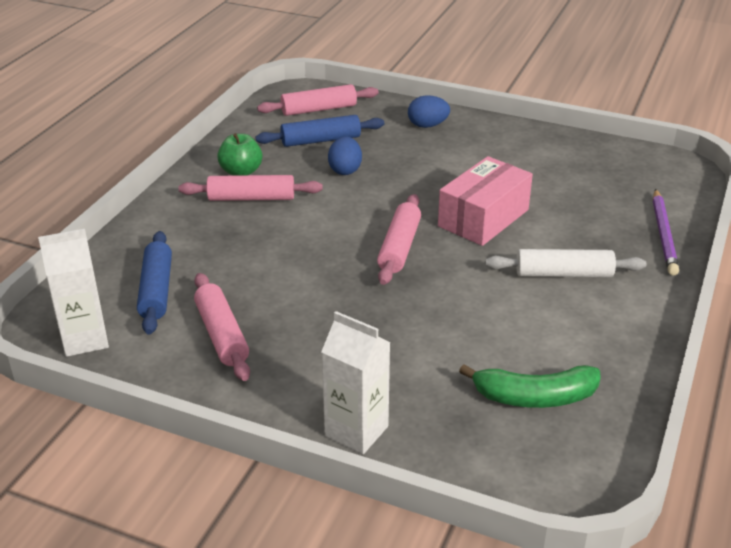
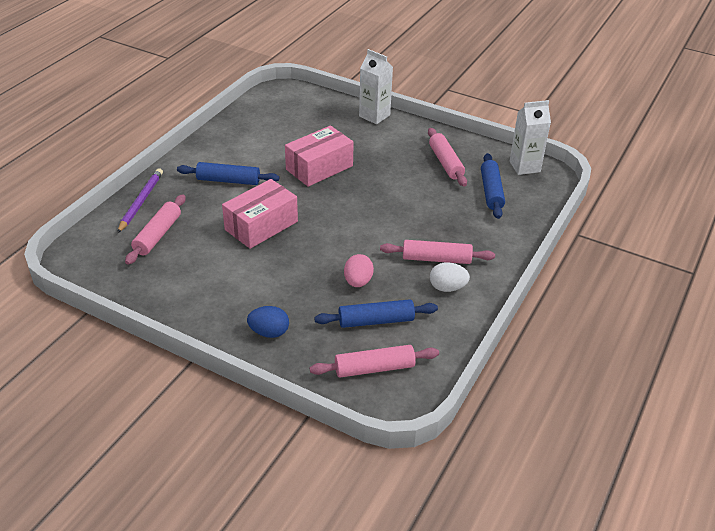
camera: 175 degrees left, 5 degrees up
(241, 172) = (447, 288): green apple -> white egg
(345, 170) = (358, 282): blue egg -> pink egg
(399, 247) = (329, 207): pink rolling pin -> pink rolling pin (157, 235)
(433, 307) = (319, 168): none -> pink box
(534, 397) = (282, 122): green banana -> none
(563, 274) = (228, 180): white rolling pin -> blue rolling pin

